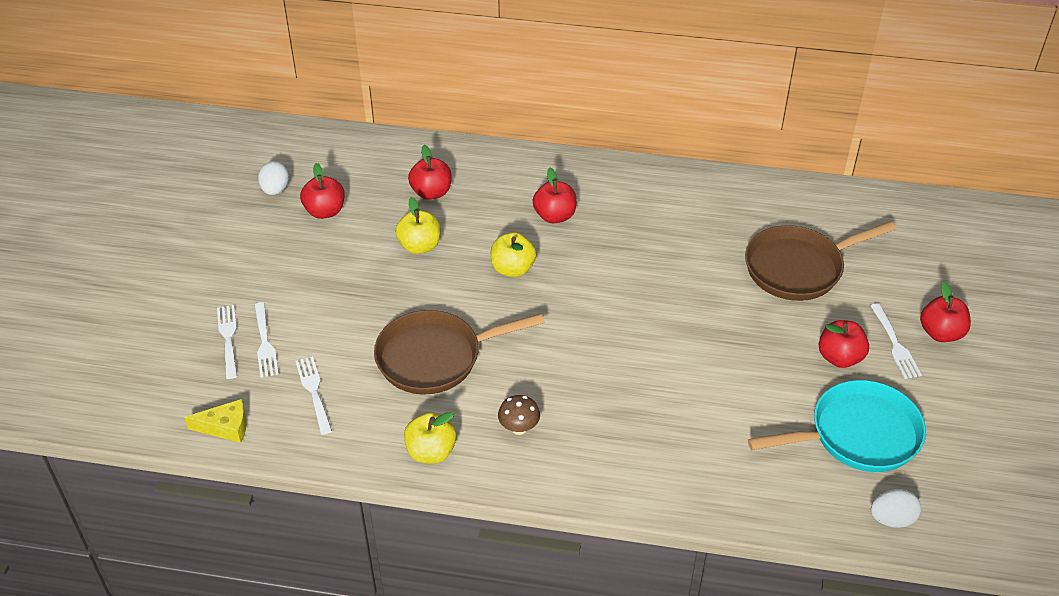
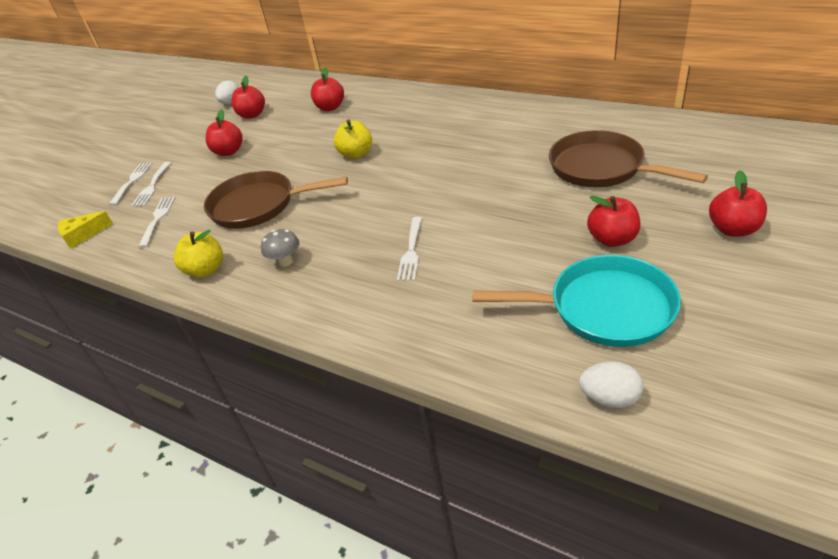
camera: 25 degrees right, 5 degrees down
(226, 427) = (82, 235): yellow cheese -> yellow cheese turned 135 degrees clockwise
(419, 246) = (299, 137): yellow apple -> none
(519, 428) = (285, 261): brown mushroom -> grey mushroom
(554, 216) = (410, 124): red apple -> red apple (229, 152)
(799, 268) = (602, 168): brown pan -> brown pan turned 45 degrees clockwise
(894, 344) = (676, 233): white fork -> white fork (411, 251)

